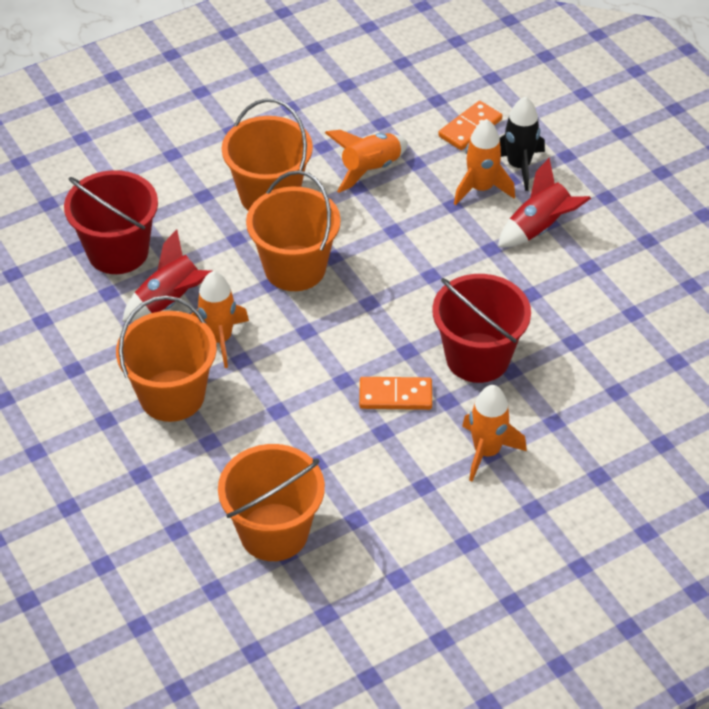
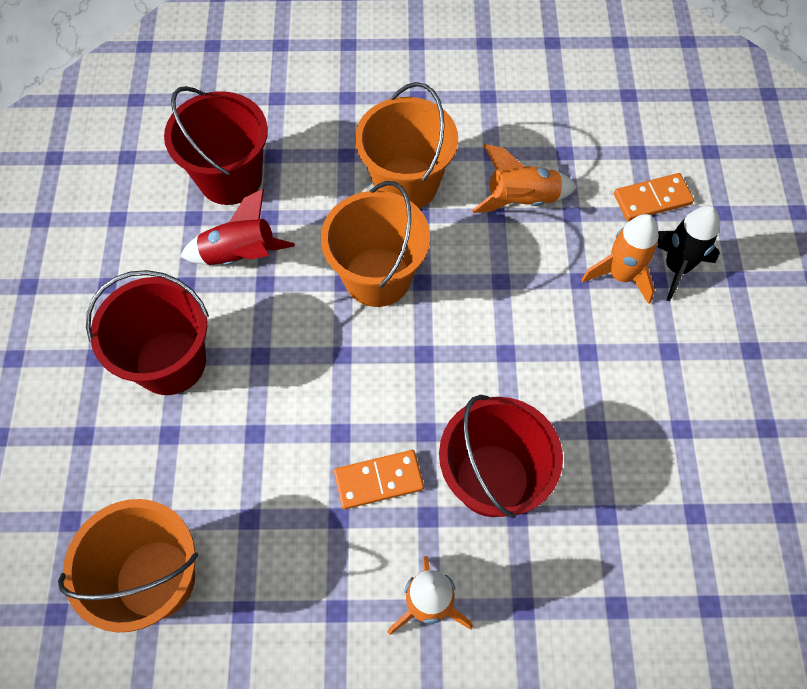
camera: 30 degrees right, 15 degrees up
(172, 396) = (170, 362): orange bucket -> red bucket
(219, 339) = (255, 321): orange rocket -> none
(395, 396) = (379, 481): orange domino -> orange domino turned 45 degrees counterclockwise
(539, 228) = (654, 353): red rocket -> none

